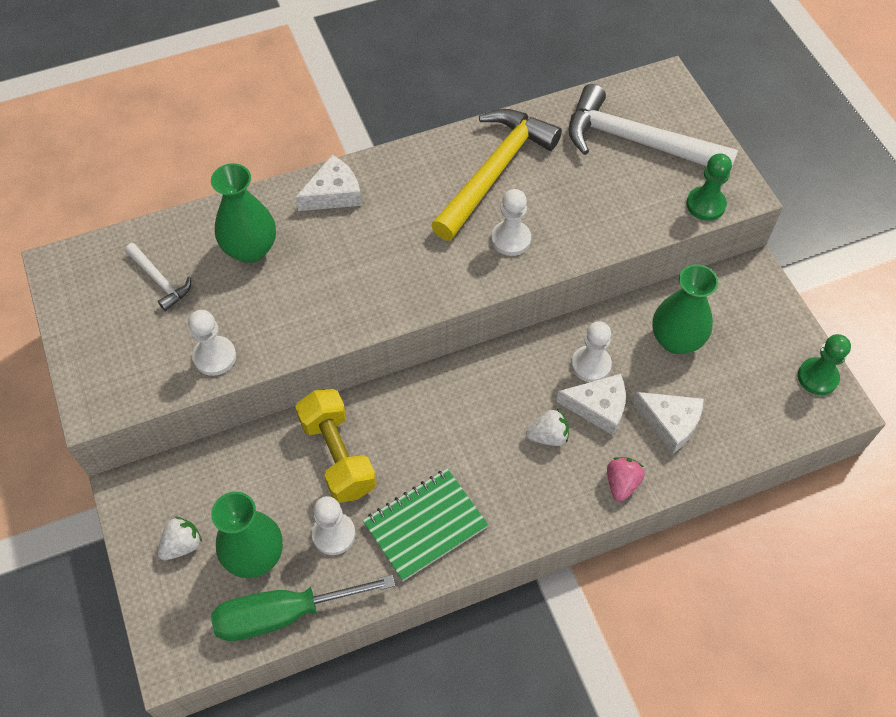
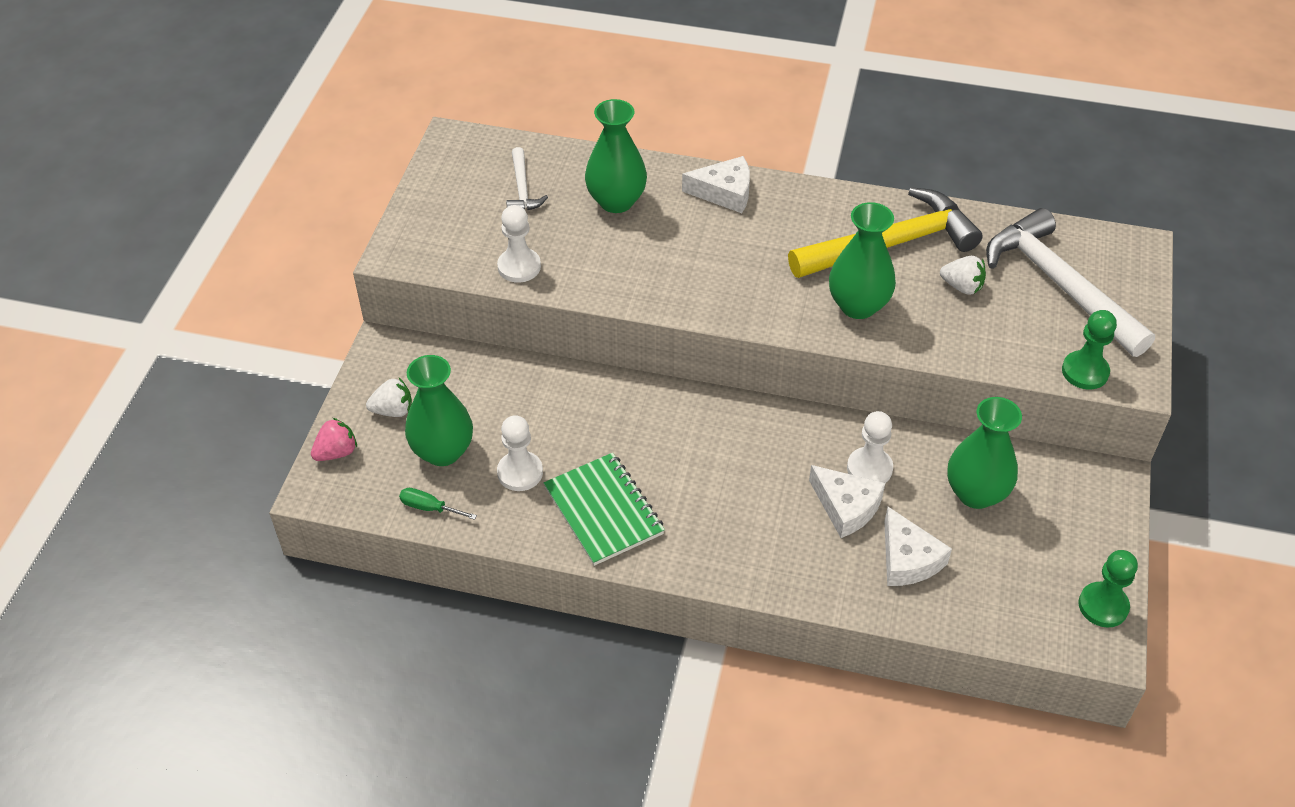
camera: 35 degrees right, 10 degrees down
(283, 614) = (429, 508): green screwdriver -> green screwdriver, size x0.44
(338, 455) = (574, 415): yellow dumbbell -> none
(425, 525) = (603, 511): green notebook -> green notebook turned 60 degrees clockwise
(511, 239) = (858, 306): white pawn -> green vase
(548, 436) = (776, 504): white strawberry -> white strawberry (962, 287)
(621, 483) = (814, 581): pink strawberry -> pink strawberry (336, 452)

